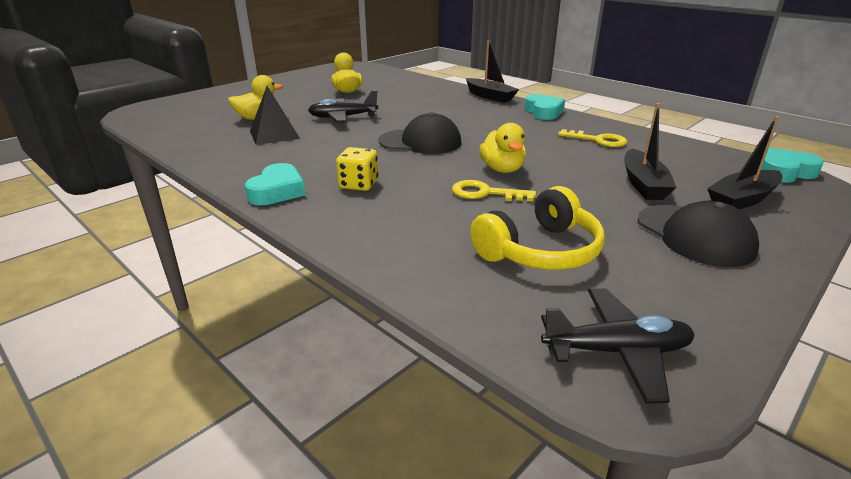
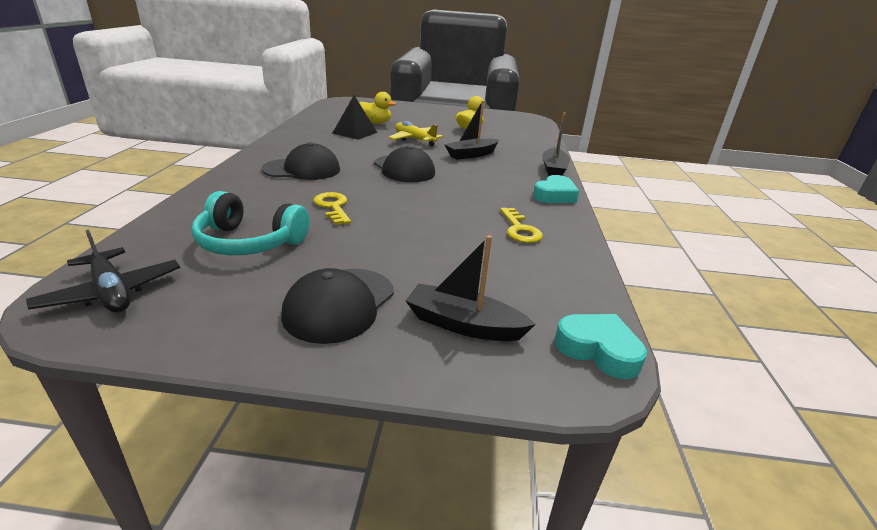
camera: 50 degrees right, 0 degrees up
(277, 191) = (268, 154): turquoise heart -> none
(343, 117) = (414, 140): black plane -> yellow plane
(358, 184) = (302, 169): yellow dice -> black cap
(502, 169) = (388, 204): yellow duck -> none
(540, 251) = (249, 242): yellow headphones -> turquoise headphones
(643, 184) = (434, 265): black boat -> black boat (471, 155)

